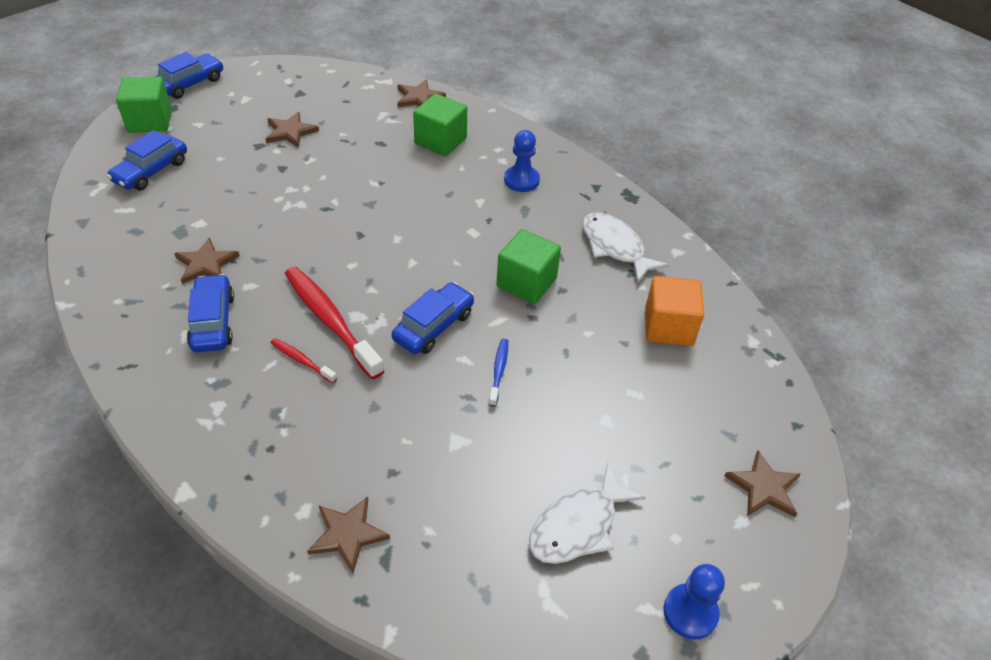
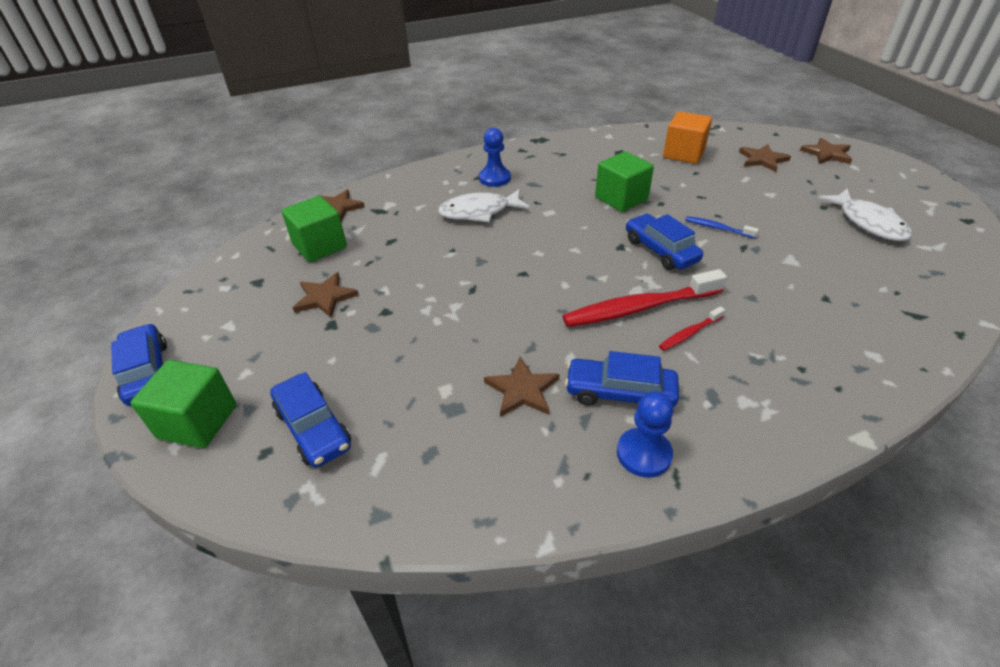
camera: 65 degrees left, 5 degrees down
(347, 534) = (896, 332): brown star -> brown star (762, 159)
(440, 141) = (413, 207): green cube -> green cube (320, 246)
(615, 247) = (594, 156): white fish -> white fish (479, 212)
(690, 612) = (929, 197): blue pawn -> blue pawn (643, 454)

